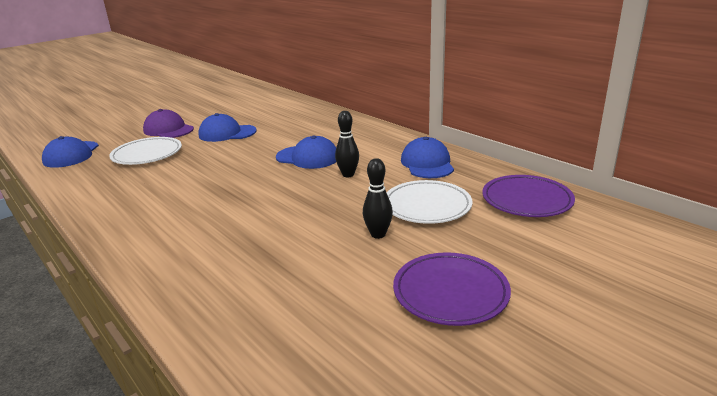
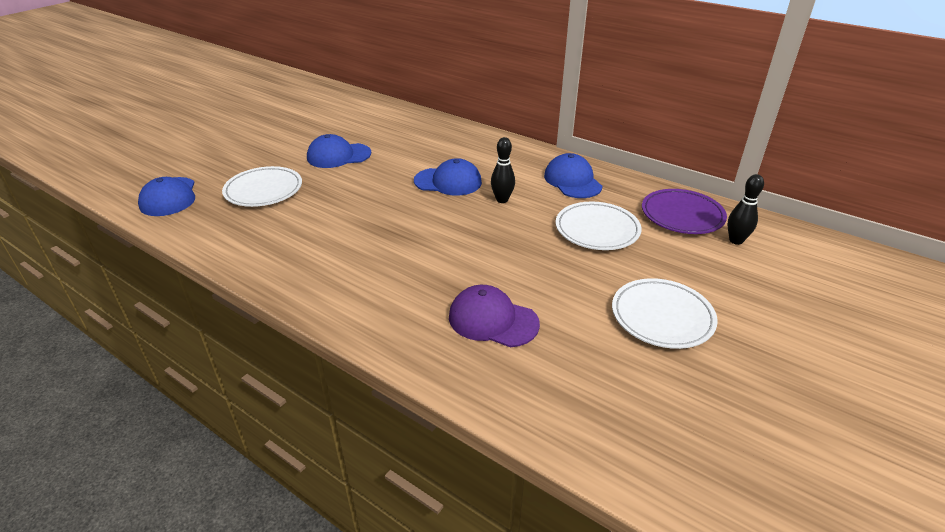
camera: 15 degrees left, 10 degrees up
(168, 130) = (265, 155): purple cap -> purple cap (492, 320)
(378, 234) = (568, 265): black bowling pin -> black bowling pin (736, 240)
(450, 292) = (662, 317): purple plate -> white plate

